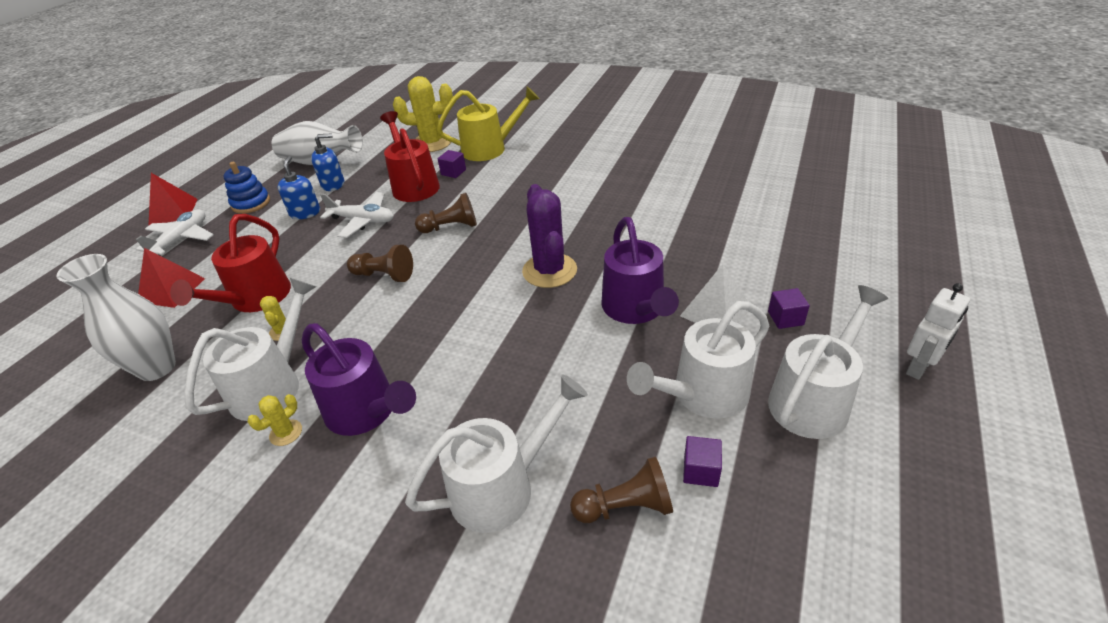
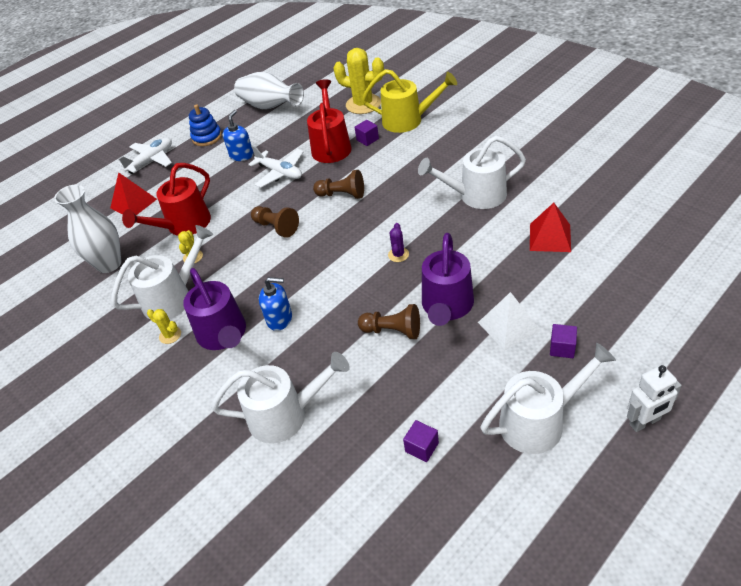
camera: 25 degrees right, 5 degrees up
(173, 211) = (153, 133): red pyramid -> red pyramid (550, 237)
(286, 433) = (170, 335): yellow cactus -> yellow cactus turned 60 degrees clockwise
(333, 184) = (271, 132): blue soap dispenser -> blue soap dispenser (279, 319)
(549, 271) = (398, 255): purple cactus -> purple cactus, size x0.46
(625, 506) = (357, 455): brown pawn -> brown pawn (393, 331)
(702, 395) = (456, 392): white watering can -> white watering can (476, 195)

